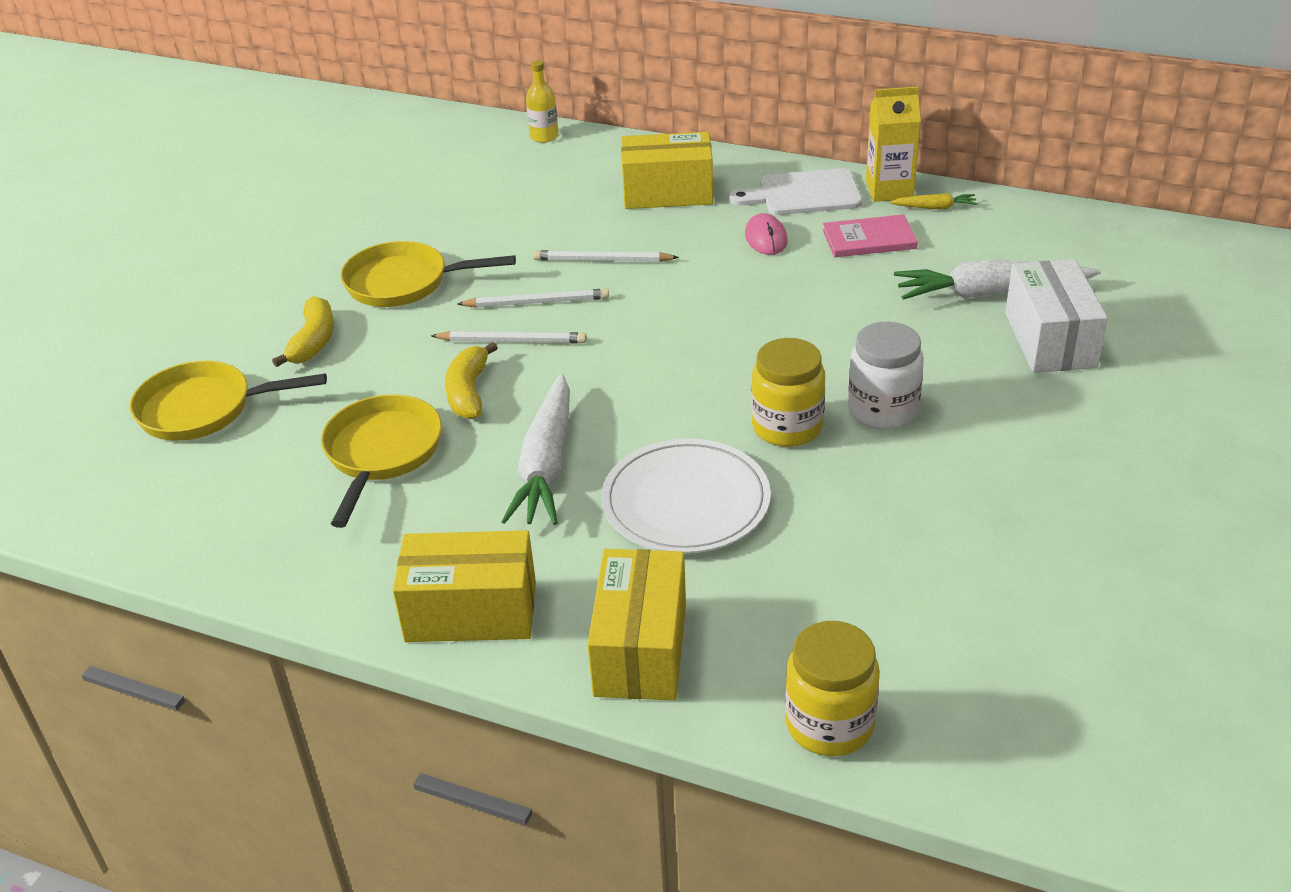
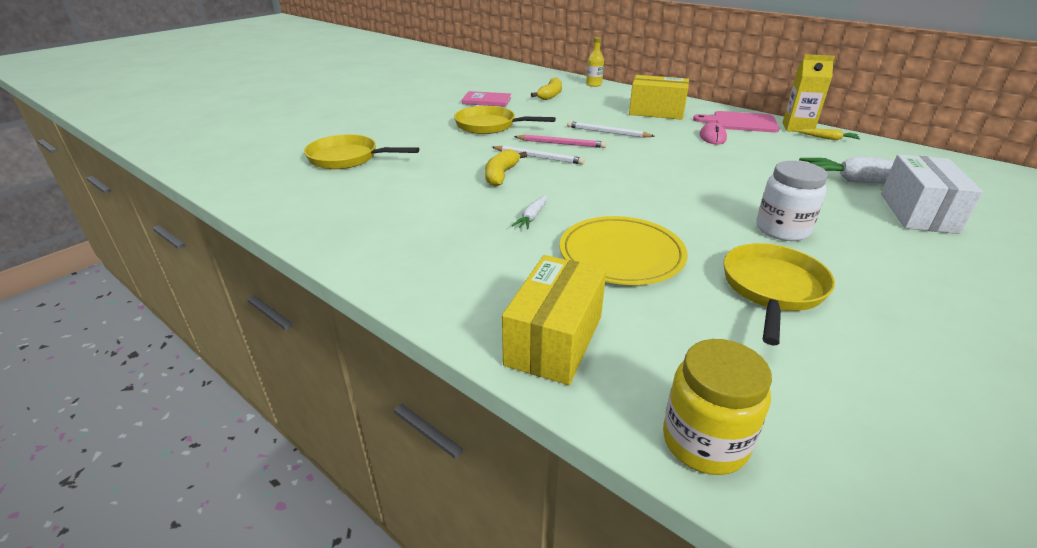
camera: 15 degrees right, 5 degrees down
(313, 341) = (426, 141): yellow banana -> yellow banana (550, 95)
(382, 453) = (433, 194): yellow pan -> yellow pan (772, 289)
(471, 611) = (441, 287): yellow box -> none
(537, 302) = (561, 143): white pencil -> pink pencil
(545, 464) = (532, 217): white carrot -> white carrot, size x0.46
(686, 502) = (621, 254): white plate -> yellow plate
(787, 427) = (707, 226): yellow jar -> none
(803, 194) = (741, 122): white cutting board -> pink cutting board
(869, 239) = (781, 146): pink book -> pink book (487, 101)

